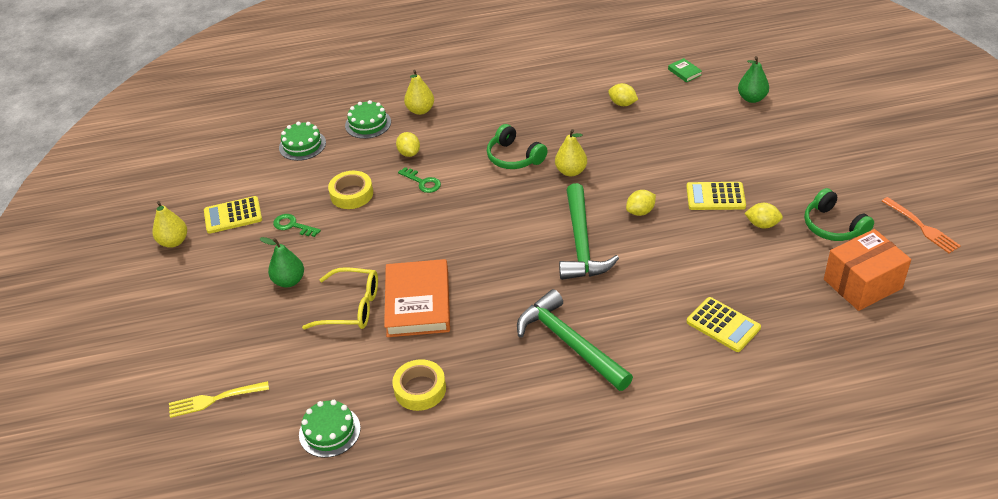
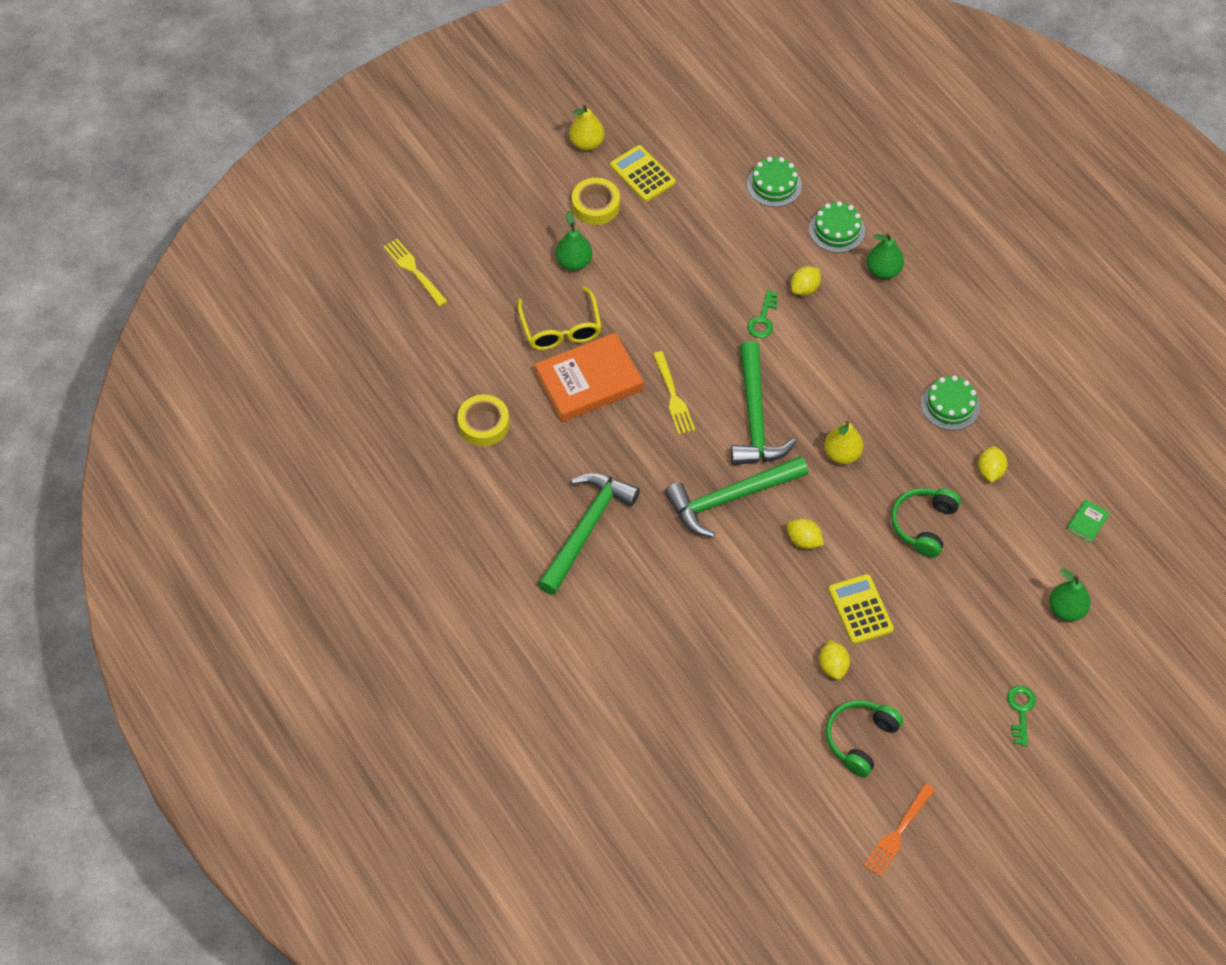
camera: 65 degrees right, 15 degrees up
(292, 225) = (649, 231): green key -> green key (1021, 710)
(329, 431) = (412, 373): green cake -> green cake (950, 405)
(351, 194) = (717, 263): yellow tape -> yellow tape (595, 205)
(420, 110) = (883, 271): yellow pear -> green pear
(464, 252) = (673, 396): none -> yellow fork
(511, 210) = (755, 417): none -> green hammer
(514, 157) = (842, 391): green headphones -> green headphones (923, 525)
(723, 325) = (663, 659): yellow calculator -> none
(862, 284) = (777, 783): orange box -> none

